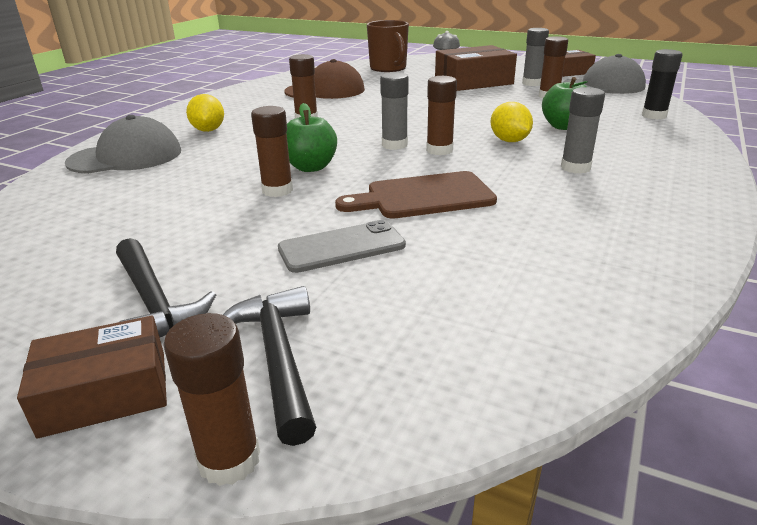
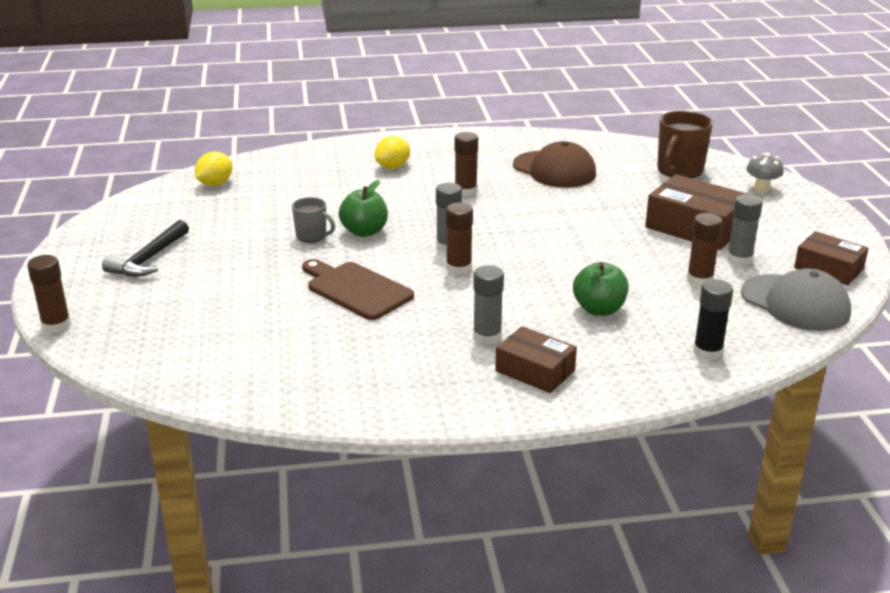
camera: 55 degrees right, 0 degrees up
(105, 392) = (76, 281): brown box -> brown box (535, 371)
(126, 157) = (311, 165): grey cap -> none
(277, 190) = (312, 236): brown glue stick -> grey mug
(277, 357) = (129, 309): black hammer -> none
(342, 247) = (252, 286): grey phone -> none
(509, 141) = (521, 292): yellow lemon -> yellow lemon (215, 184)

